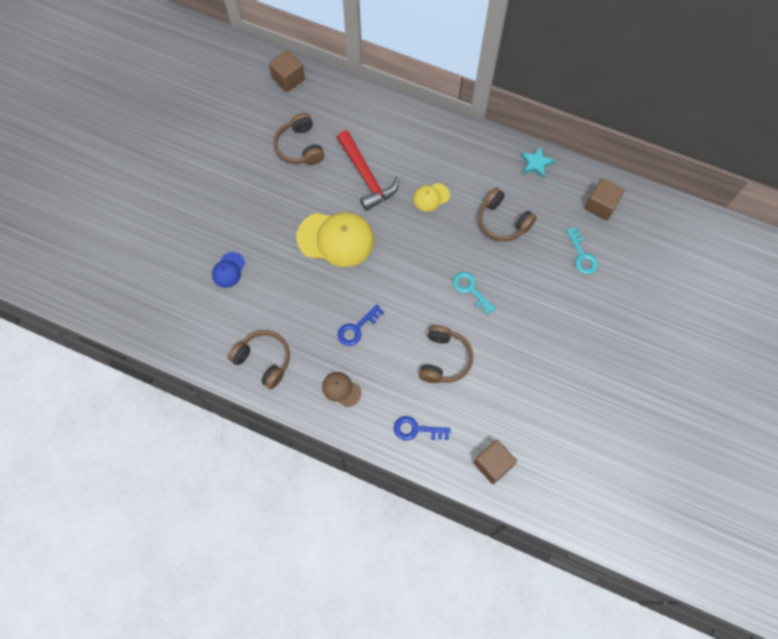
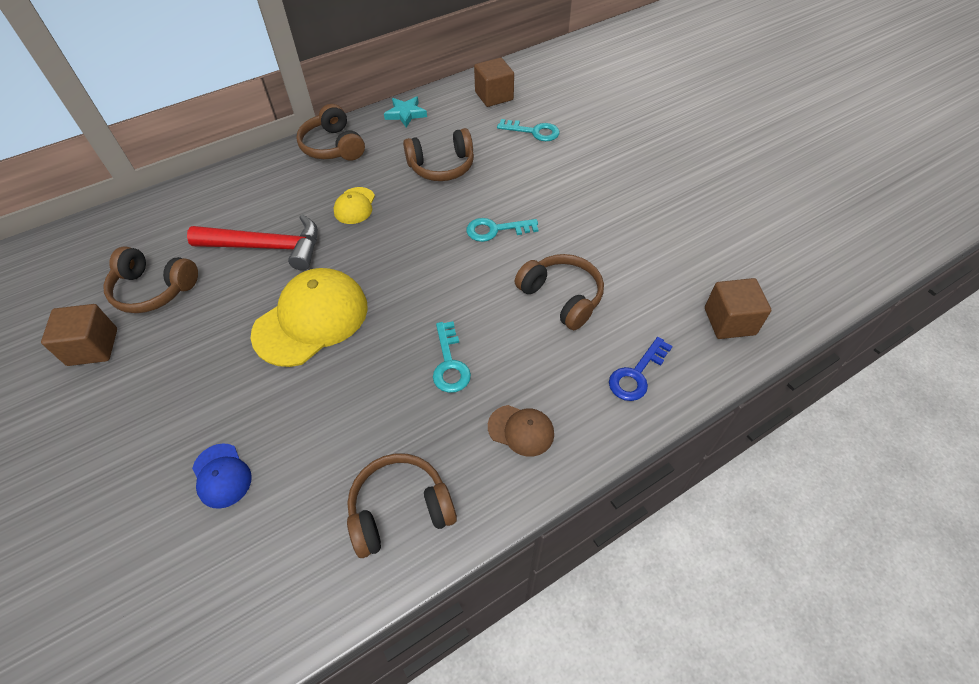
camera: 55 degrees left, 15 degrees down
(288, 78) = (58, 252): brown cube -> brown cube (93, 347)
(341, 389) = (521, 430): brown cap -> brown cap turned 135 degrees counterclockwise
(357, 328) = (450, 364): blue key -> turquoise key
(471, 145) = (333, 146): none -> brown headphones

